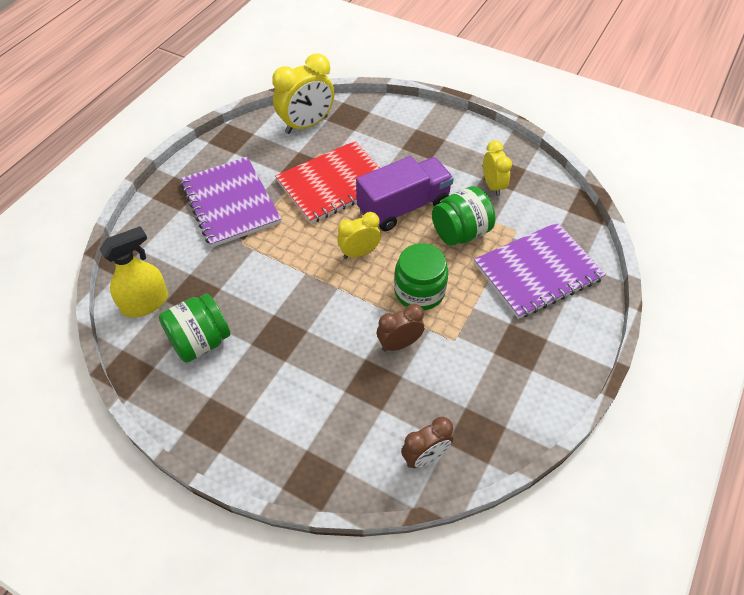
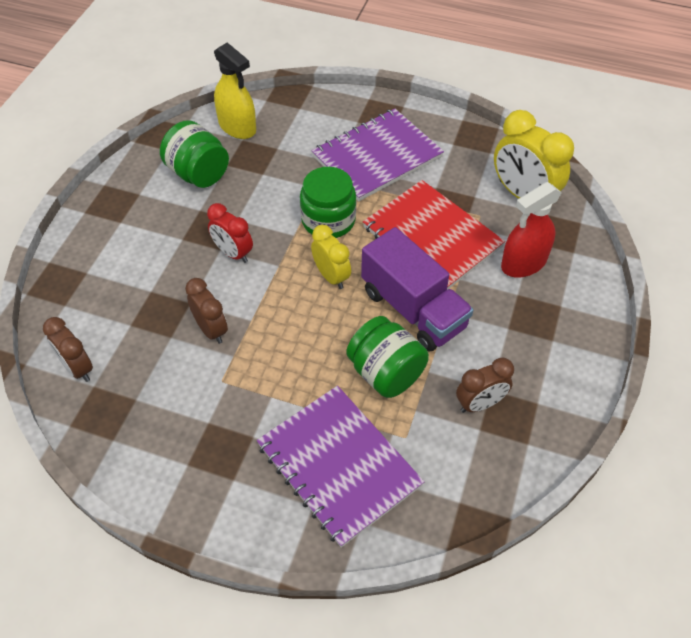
camera: 80 degrees right, 0 degrees up
(314, 320) = (233, 253): none -> red clock
(373, 139) = (523, 263): none -> red spray bottle
(419, 291) = (286, 340): green jar -> green jar (328, 220)
(493, 186) = (480, 404): yellow clock -> brown clock

